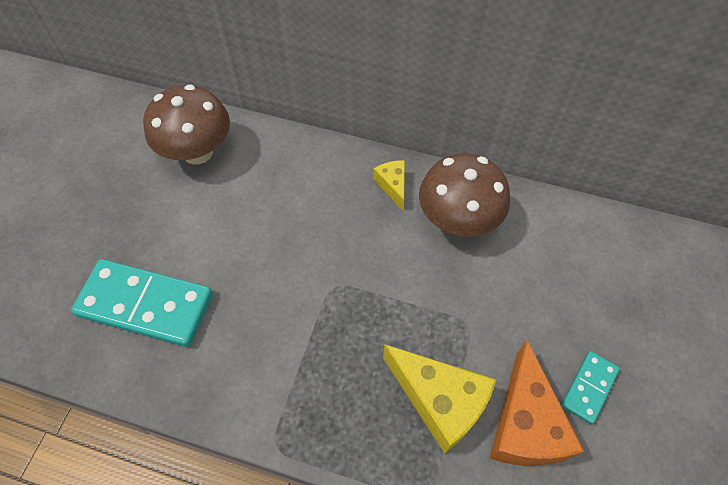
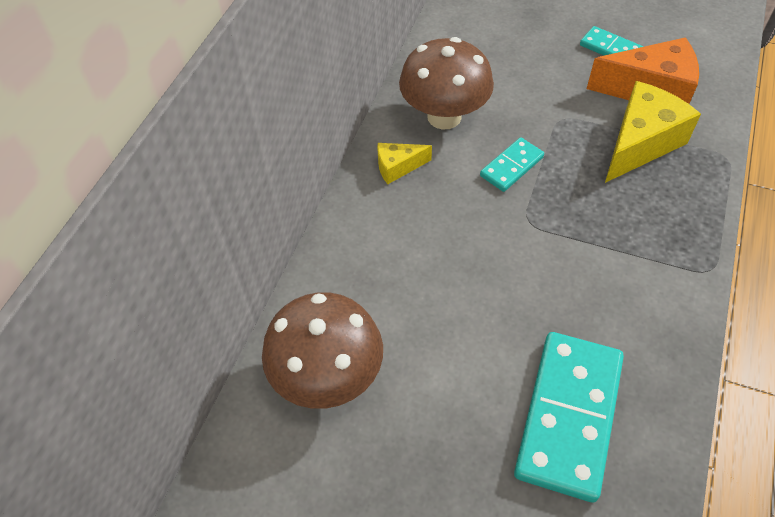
camera: 85 degrees left, 5 degrees down
(399, 275) = (511, 167): none -> turquoise domino

